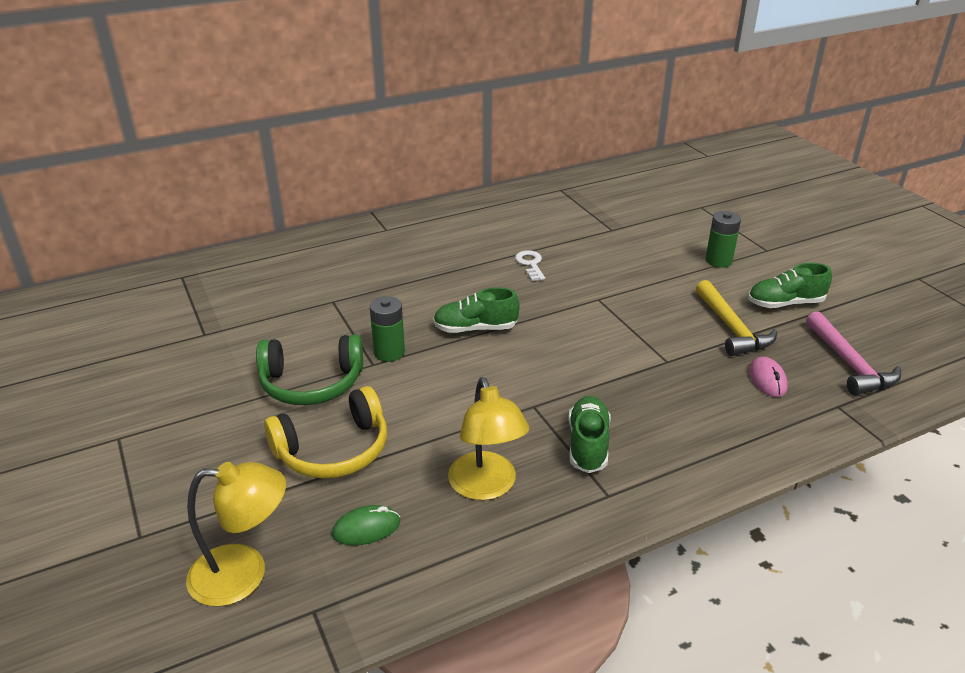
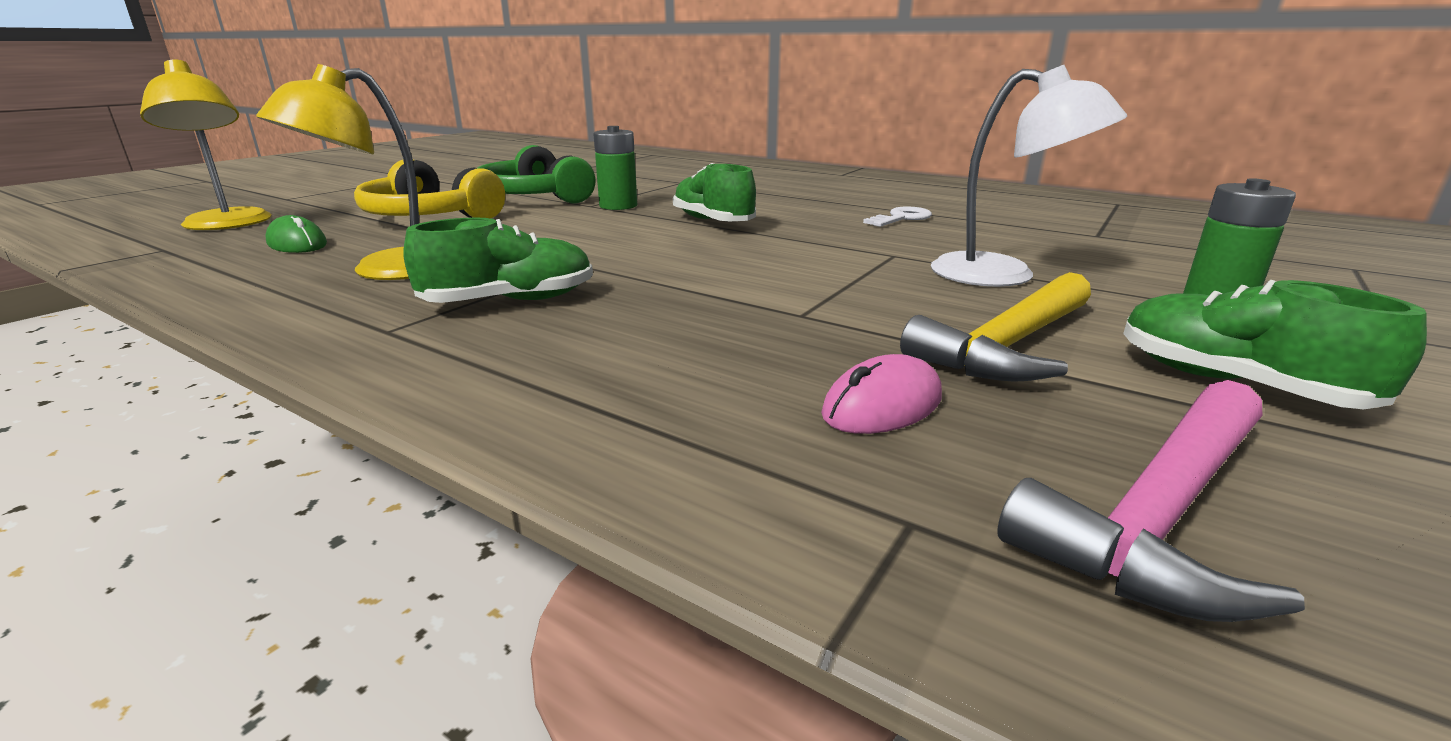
camera: 60 degrees right, 10 degrees down
(652, 286) = (1004, 275): none -> white lamp

